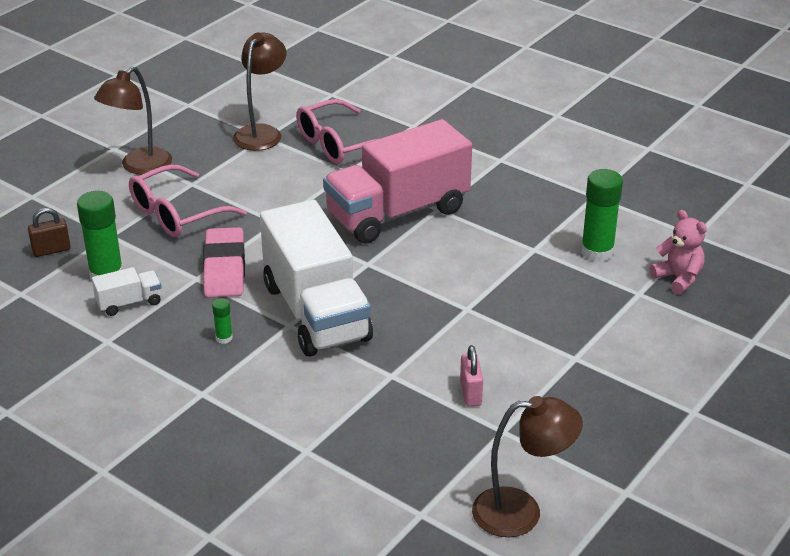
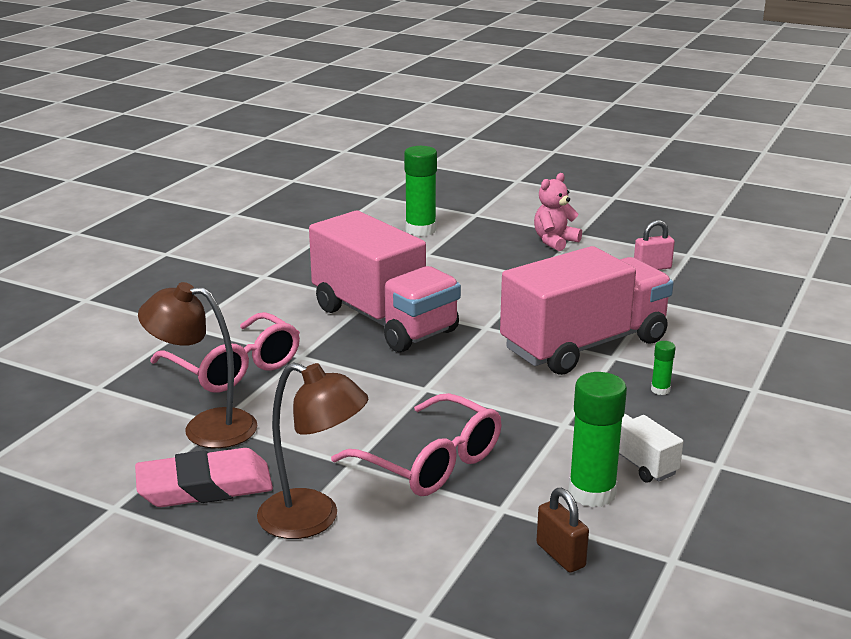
camera: 100 degrees left, 10 degrees down
(224, 268) = (535, 408): pink eraser -> pink eraser (205, 486)
(316, 312) = (584, 345): white truck -> pink truck
(521, 512) = (770, 244): brown lamp -> none
(678, 278) = (447, 202): pink teddy bear -> pink teddy bear (554, 241)

